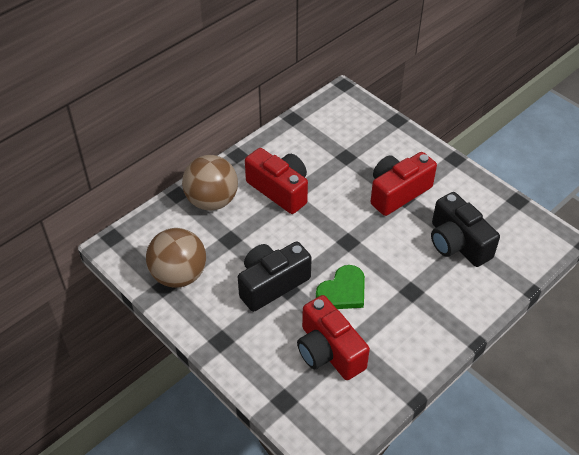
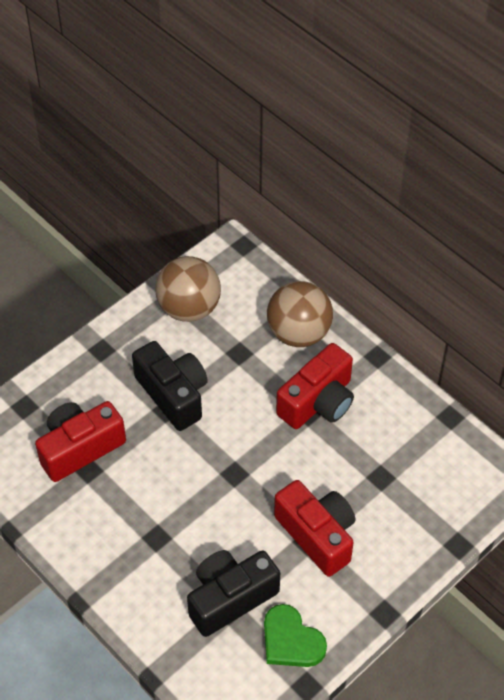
camera: 90 degrees right, 5 degrees up
(343, 291) = (160, 465): green heart -> green heart (291, 640)

